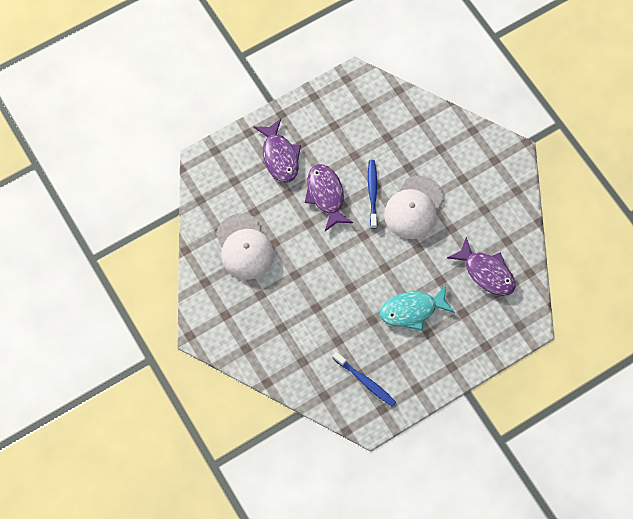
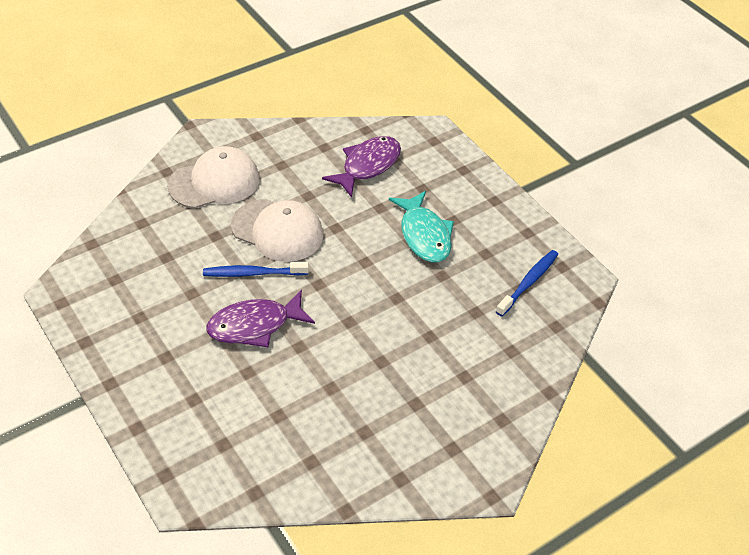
camera: 95 degrees left, 20 degrees down
(244, 247) = (339, 426): white cap -> white cap (214, 182)
(279, 156) = (185, 384): purple fish -> none

